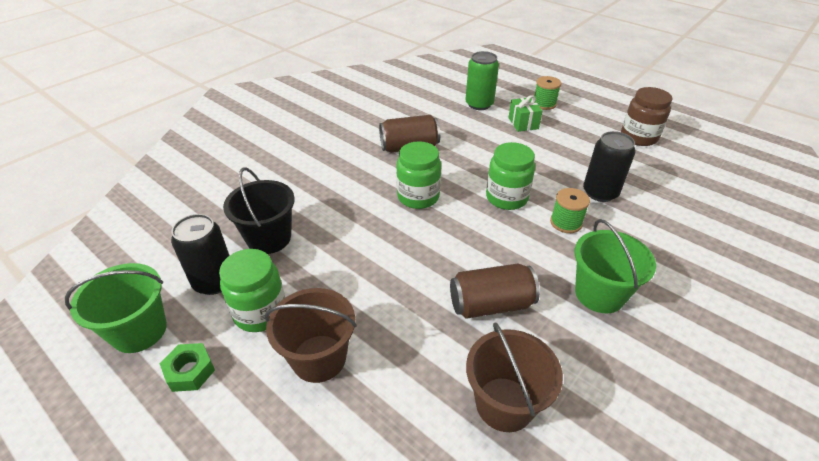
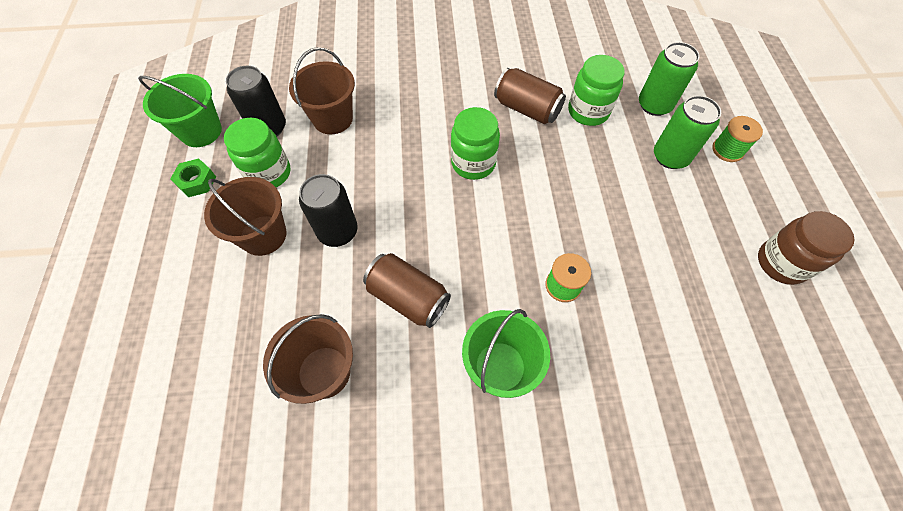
camera: 45 degrees right, 20 degrees up
(269, 238) = (333, 119): black bucket -> brown bucket
(506, 198) = (544, 221): green jar -> green jar (588, 111)
(523, 123) = (670, 157): green gift -> green can
(600, 193) = (640, 285): black can -> black can (338, 231)

